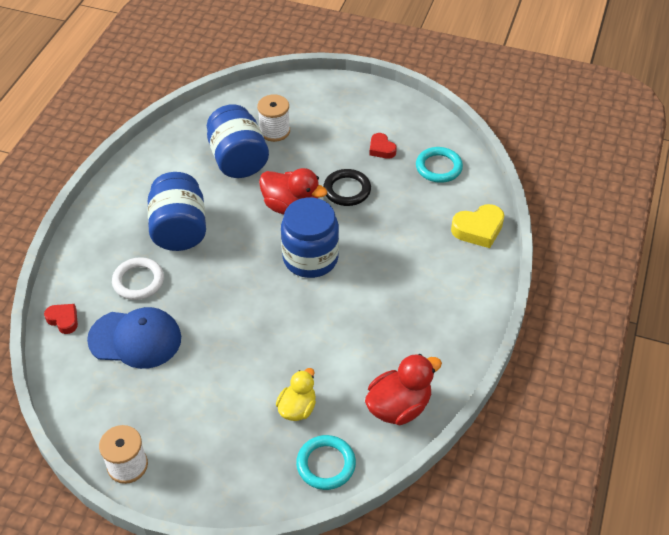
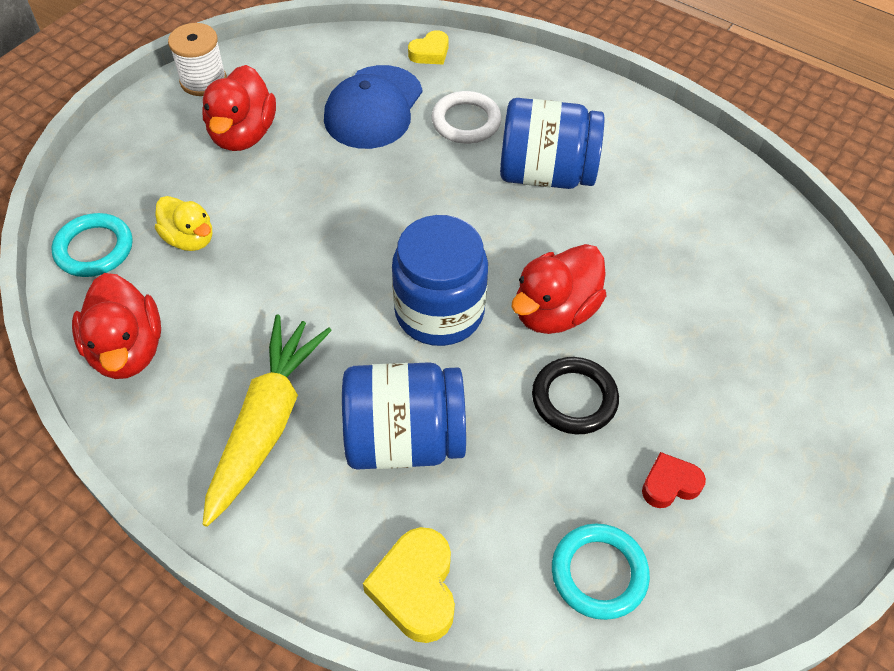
camera: 105 degrees right, 5 degrees up
(63, 320) = (430, 53): red heart -> yellow heart
(184, 413) = (243, 134): none -> red duck
(238, 160) = (679, 265): blue jar -> blue jar (404, 439)
(274, 131) = (744, 327): white spool -> none
(417, 316) = (267, 422): none -> yellow carrot

